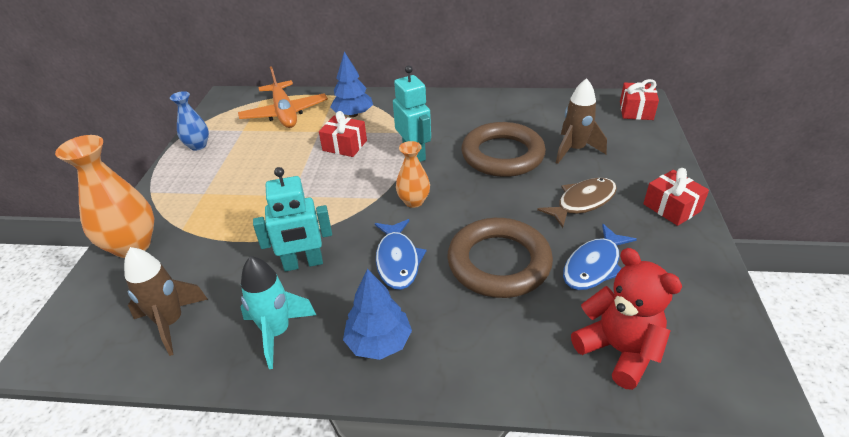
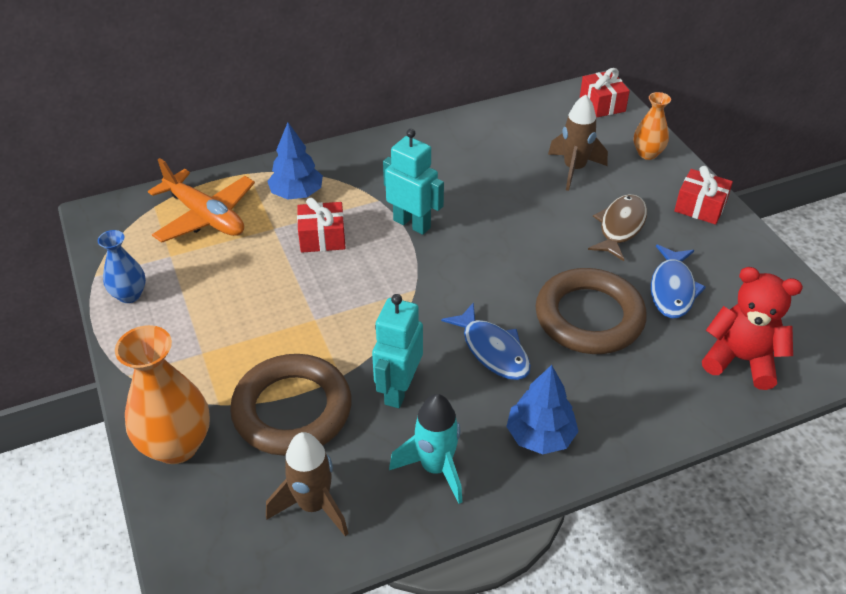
camera: 30 degrees left, 5 degrees up
(303, 263) = (398, 390): turquoise robot -> turquoise robot turned 150 degrees clockwise
(414, 201) = (457, 280): orange vase -> orange vase (647, 153)
(502, 155) = (507, 197): brown ring -> brown ring (292, 410)

